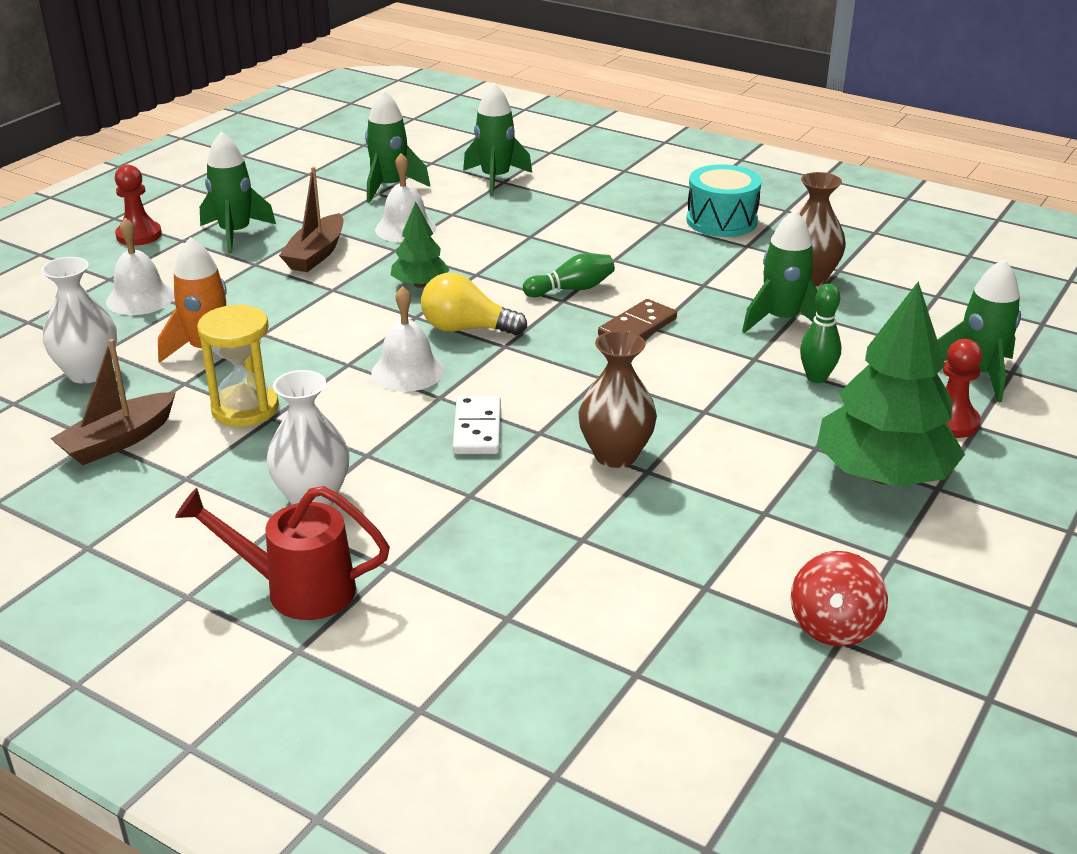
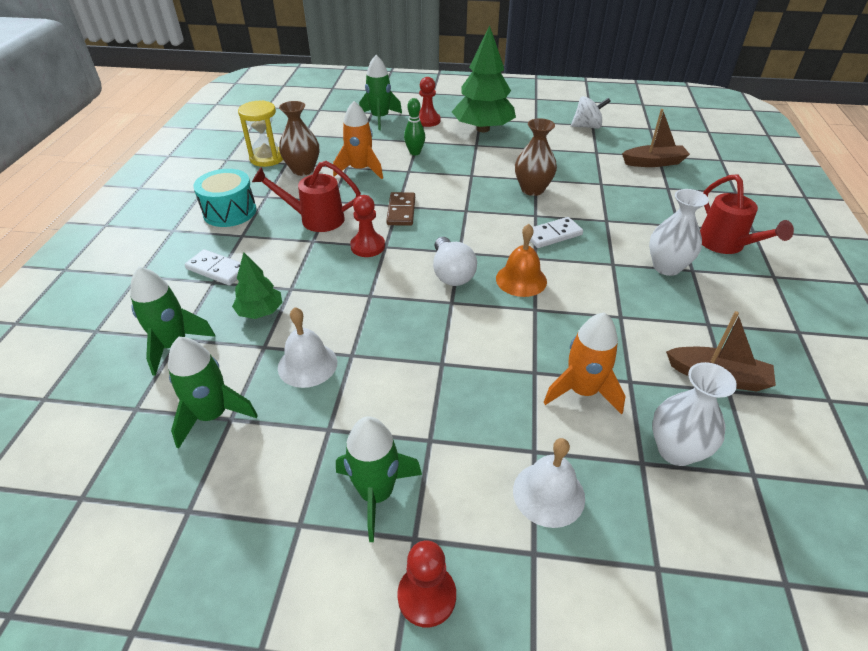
camera: 115 degrees left, 10 degrees up
(245, 409) = (625, 333): yellow hourglass -> yellow hourglass (267, 158)
(316, 254) = (387, 403): brown boat -> brown boat (654, 162)
(407, 371) = (521, 280): white bell -> orange bell
(420, 284) = (404, 317): green tree -> green tree (260, 312)
(466, 329) = (451, 273): yellow light bulb -> white light bulb
(572, 289) = (367, 246): green bowling pin -> red pawn
(600, 205) = (217, 269): none -> white domino
(637, 327) = (401, 211): brown domino -> brown domino turned 75 degrees clockwise
(662, 268) = (316, 219): none -> red watering can
(782, 320) = (360, 170): green rocket -> orange rocket
(834, 627) = (587, 127): red spinning top -> white spinning top

